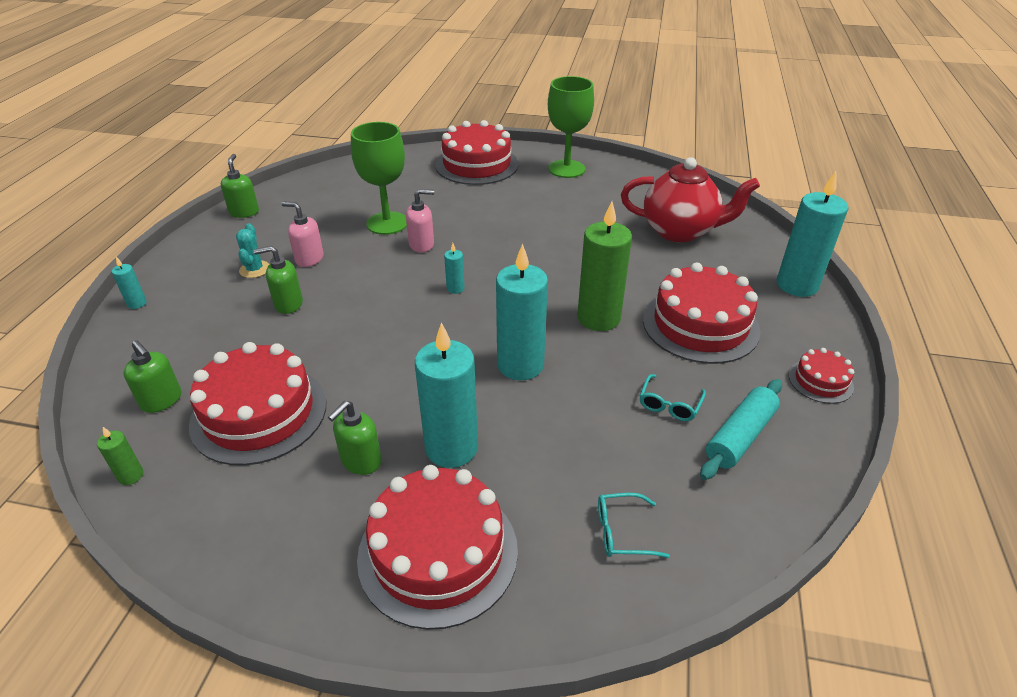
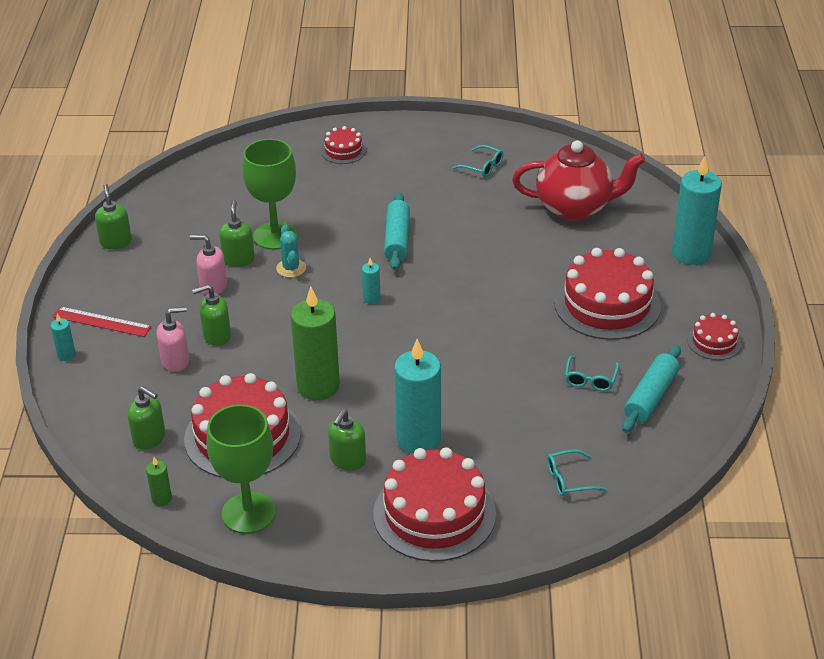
camera: 10 degrees left, 0 degrees up
(189, 277) = (101, 322): none -> red ruler
(255, 269) = (164, 305): turquoise cactus -> turquoise cactus (291, 268)
(344, 238) = (238, 259): none -> green soap dispenser
(422, 245) = (321, 256): pink soap dispenser -> pink soap dispenser (175, 361)
(477, 165) = (343, 150): red cake -> red cake, size x0.49
(499, 239) = (397, 239): none -> turquoise rolling pin
(520, 365) = (455, 363): turquoise candle -> none
(566, 169) = (443, 145): green goblet -> green goblet (248, 513)
(598, 189) = (482, 166): none -> turquoise glasses
(598, 318) = (514, 310): green candle -> green candle (318, 386)

